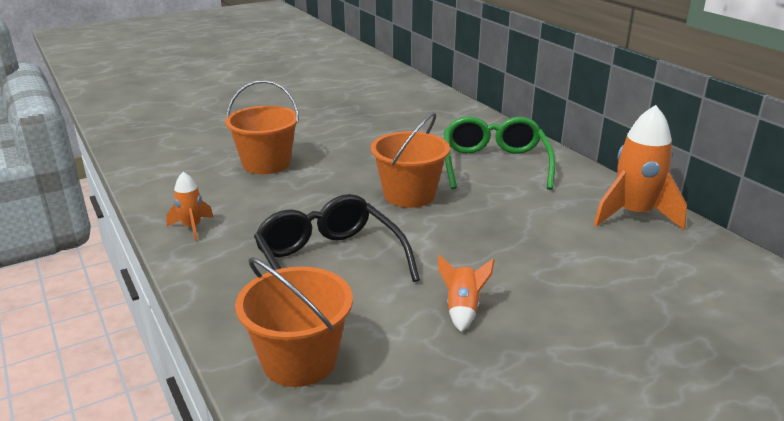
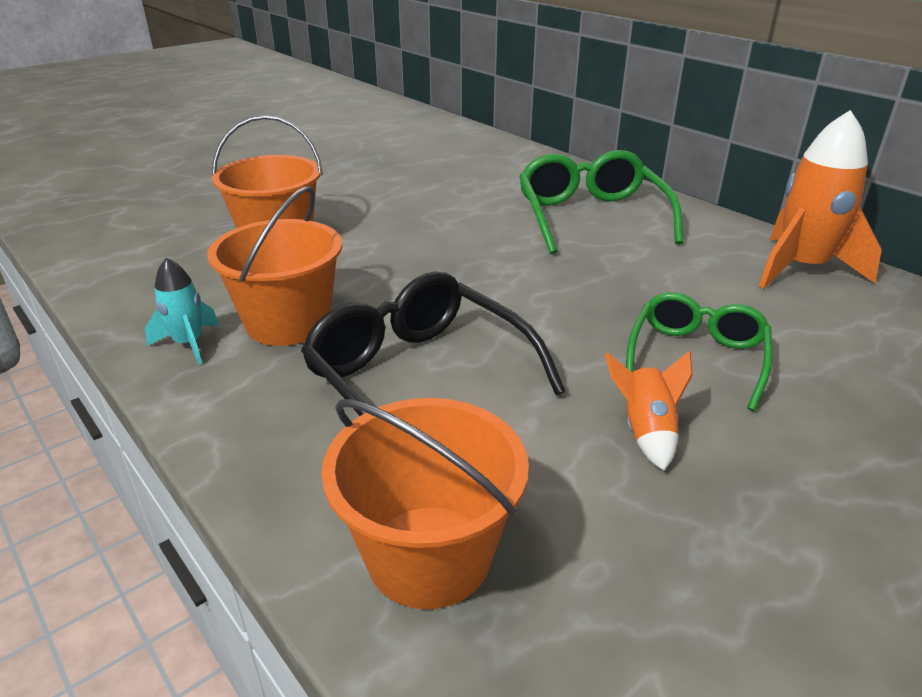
camera: 10 degrees left, 5 degrees up
(192, 227) = (189, 344): orange rocket -> turquoise rocket
(409, 195) = (496, 267): orange bucket -> orange bucket (288, 322)
(521, 268) = (696, 357): none -> green glasses

